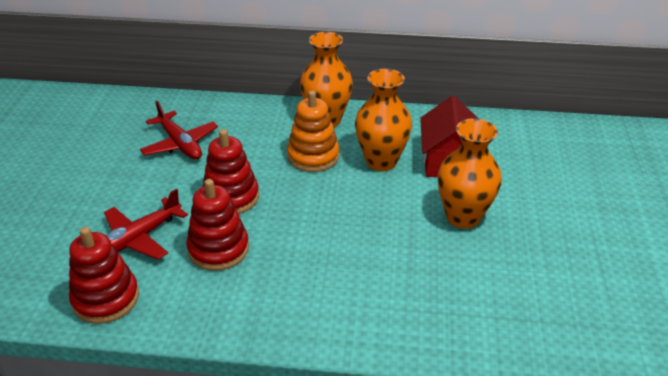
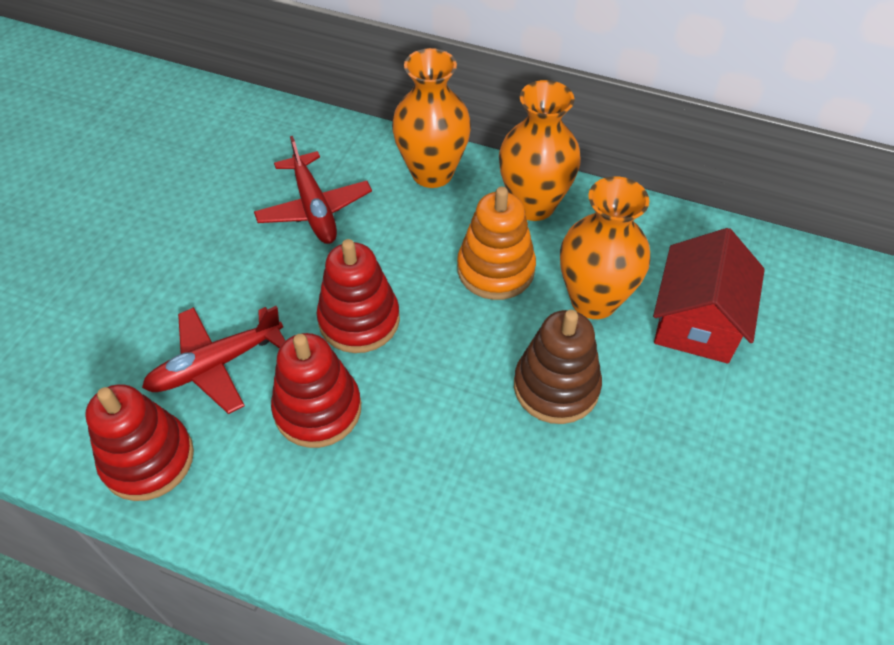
camera: 15 degrees right, 15 degrees up
(372, 209) = (556, 387): none -> brown stacking toy
(463, 217) = (689, 433): orange vase -> orange vase (432, 173)

